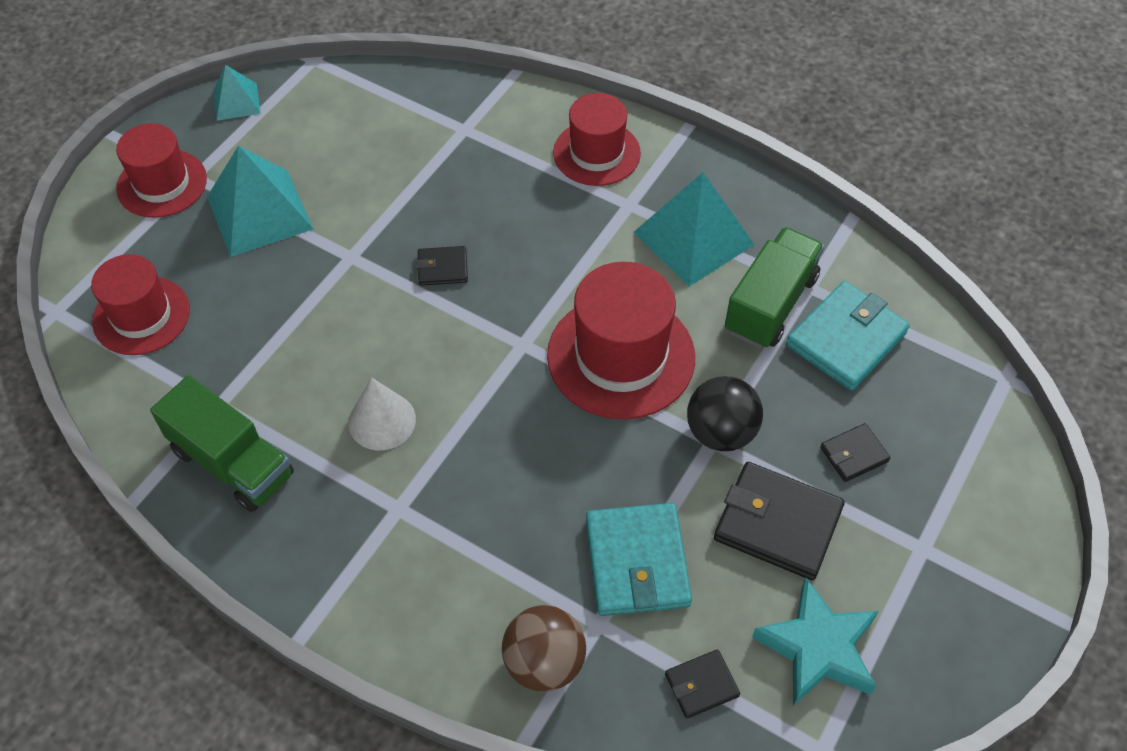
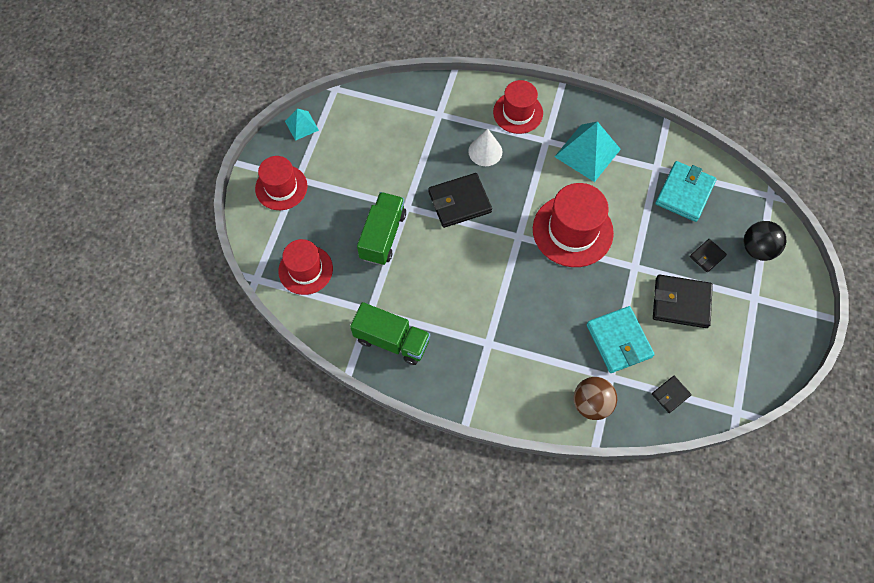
camera: 15 degrees left, 10 degrees up
(260, 212) = (345, 192): turquoise pyramid -> none
(382, 421) = (461, 297): white cone -> white cone (485, 151)
(442, 268) = (459, 202): black wallet -> black wallet, size x1.92
(720, 432) = (637, 261): black ball -> black ball (757, 249)
(770, 304) = (640, 182): green truck -> green truck (383, 236)
(818, 648) = (719, 361): turquoise star -> none

